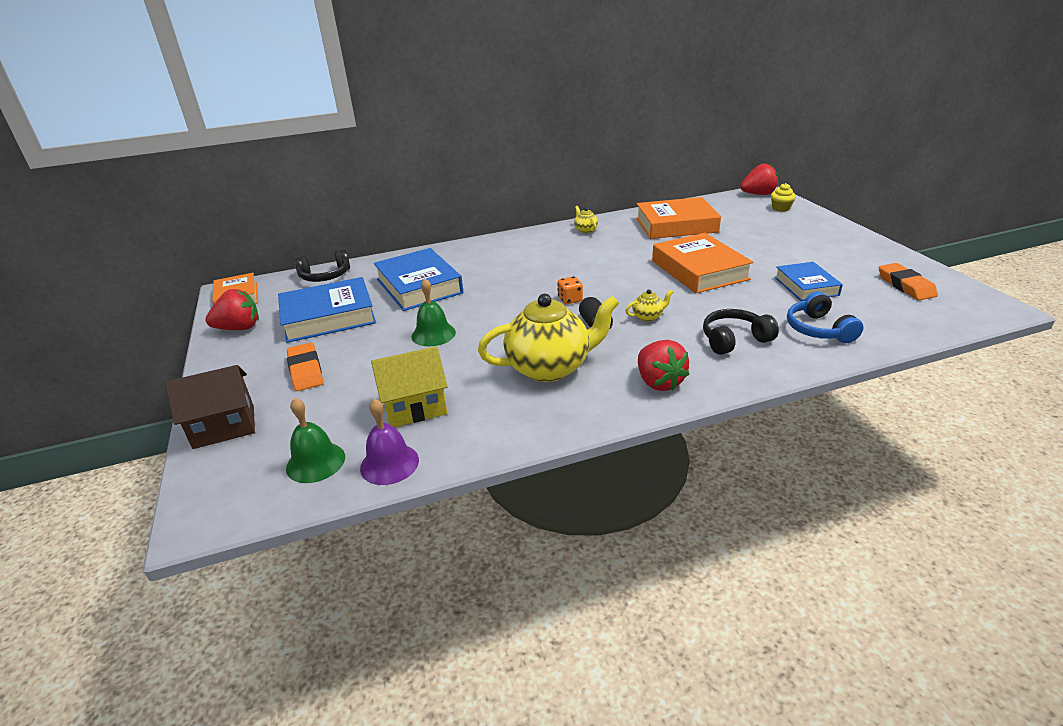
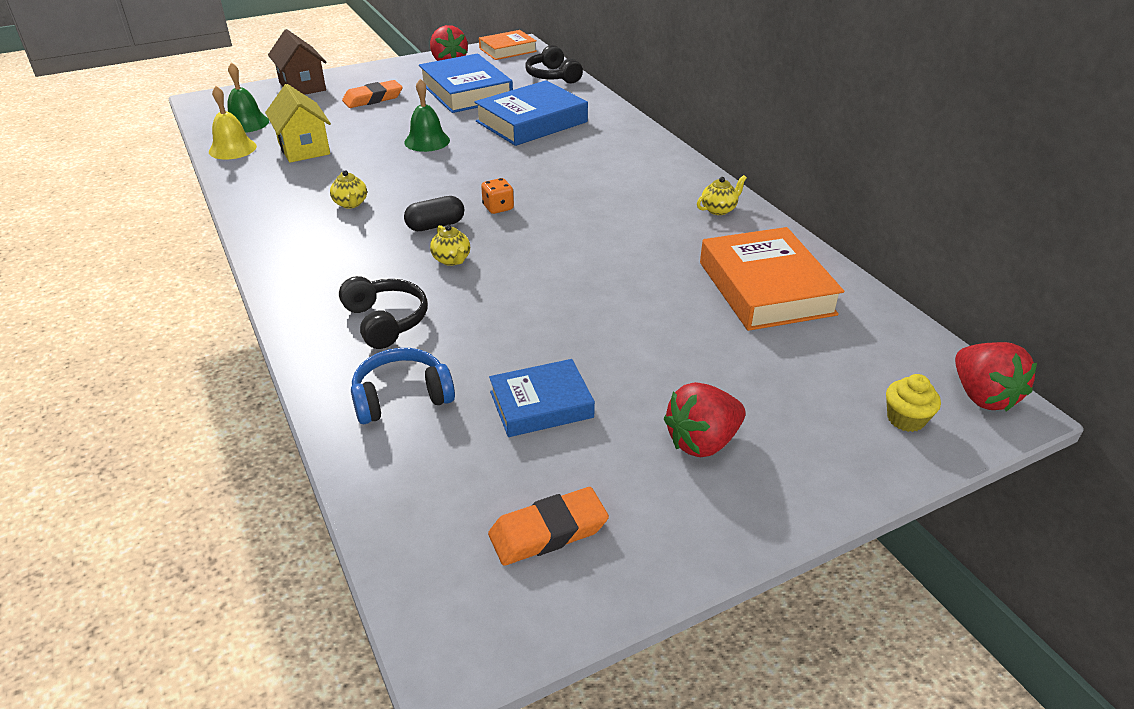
camera: 80 degrees right, 5 degrees up
(389, 464) = (232, 149): purple bell -> yellow bell
(550, 368) = (351, 204): yellow teapot -> yellow teapot, size x0.41
(659, 382) = (307, 266): red strawberry -> red strawberry (702, 442)
(699, 270) = (591, 303): orange book -> none

